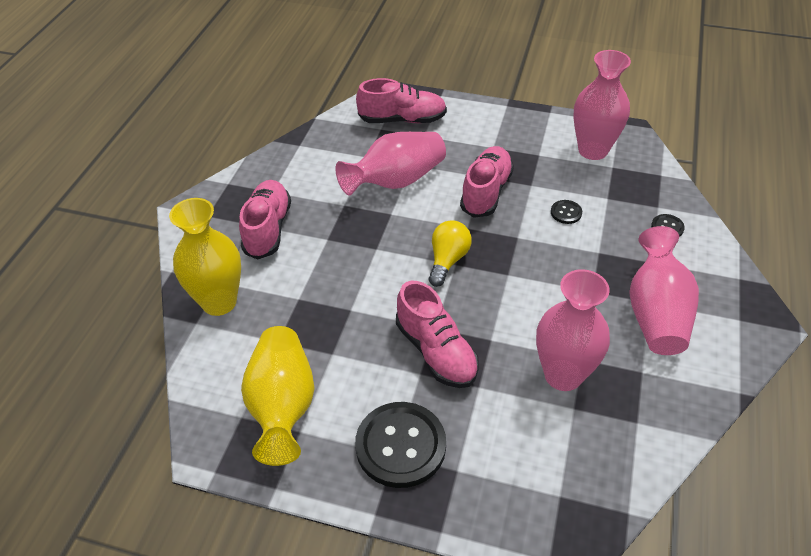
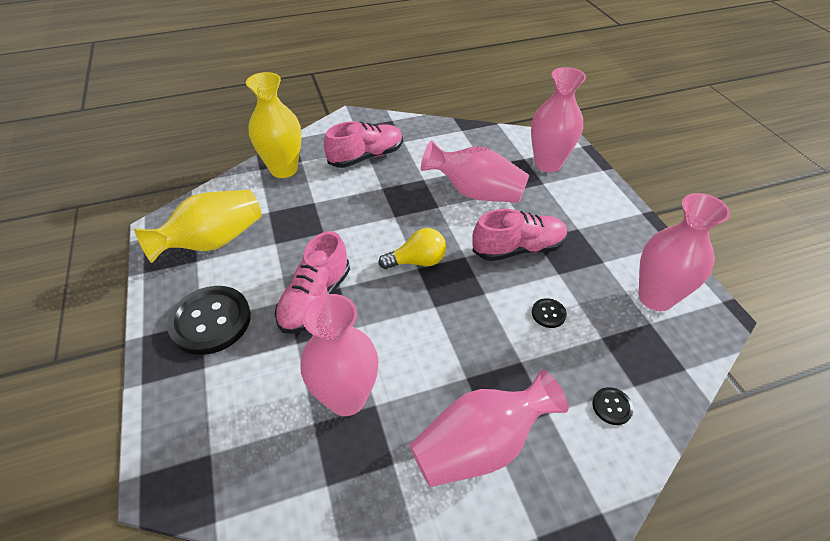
camera: 55 degrees right, 0 degrees up
(402, 120) = (547, 164): pink shoe -> pink vase

